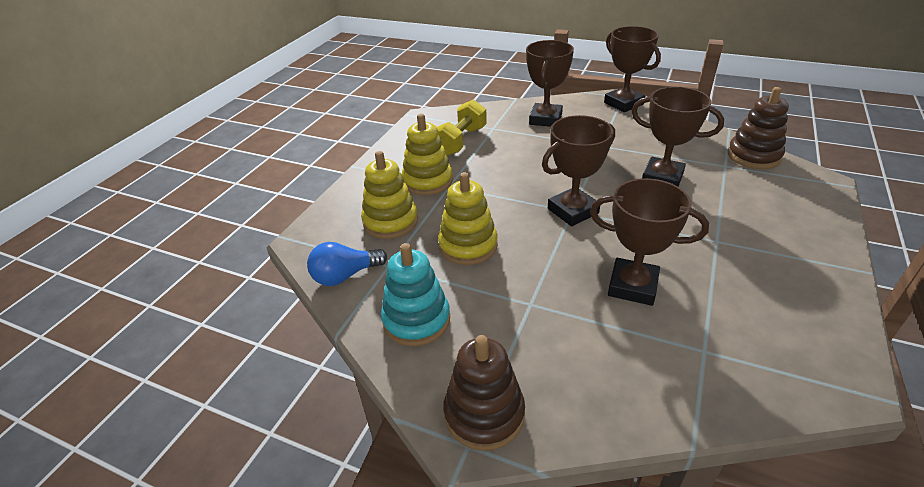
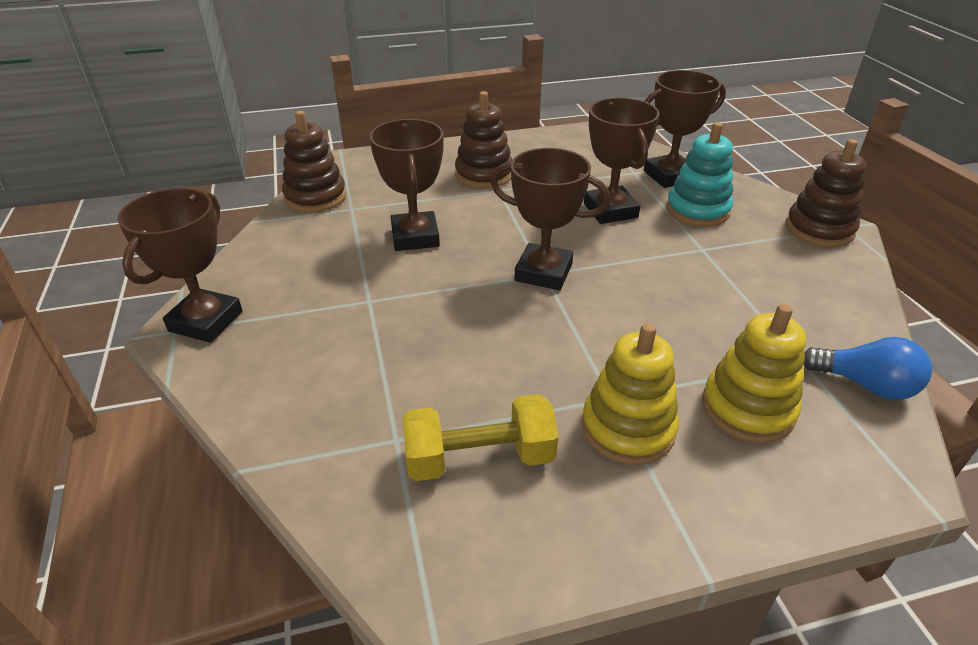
camera: 130 degrees left, 0 degrees up
(416, 320) = (817, 299): turquoise stacking toy -> turquoise stacking toy (697, 210)
(468, 246) = (691, 318): yellow stacking toy -> none
(545, 119) = (317, 386): brown trophy -> brown trophy (669, 176)
(753, 244) = (484, 175): none -> brown stacking toy

